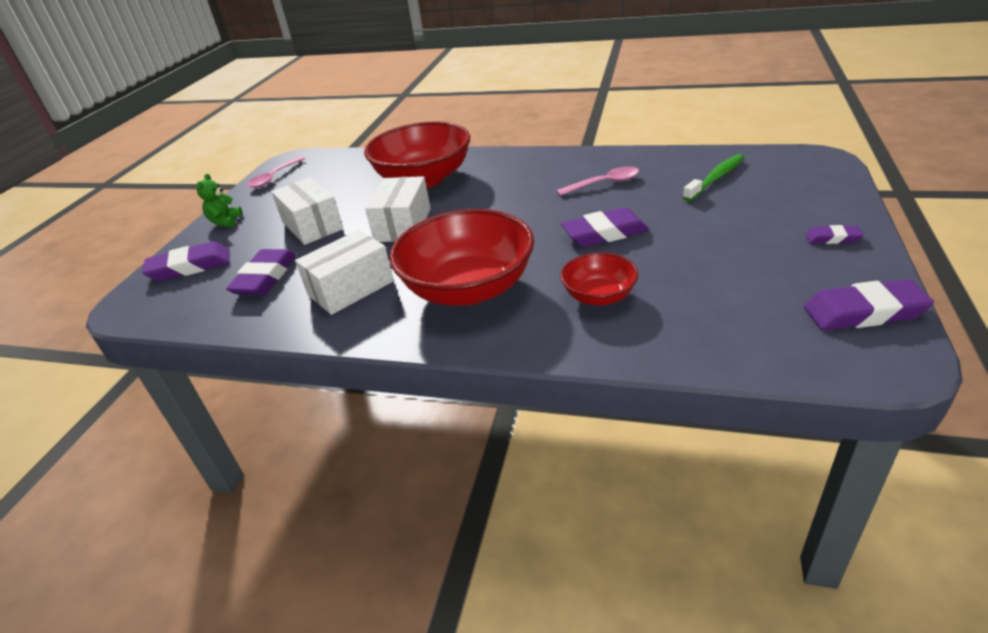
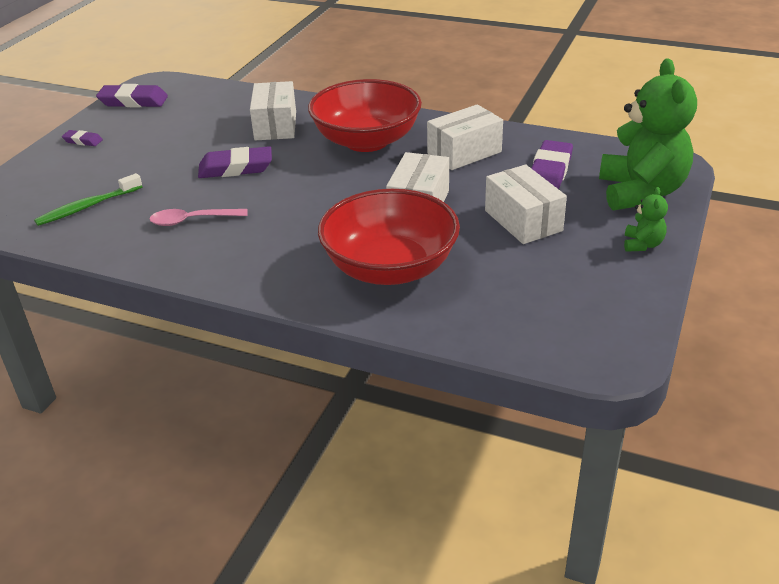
camera: 175 degrees left, 0 degrees up
(190, 267) = (641, 192): purple eraser -> green teddy bear
(274, 177) = (620, 318): pink spoon -> none
(599, 296) = (275, 125): red bowl -> white box

